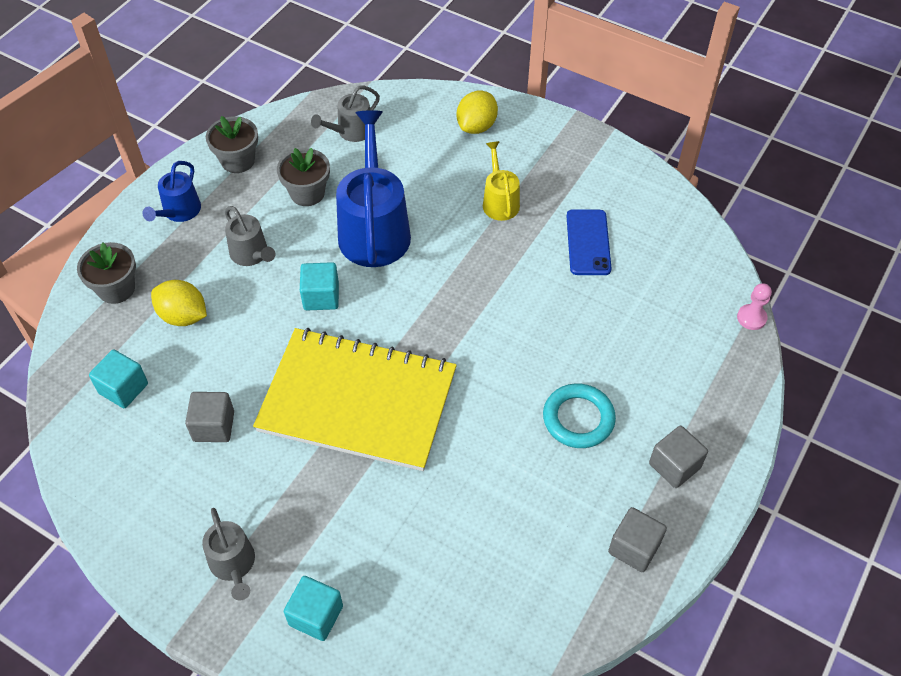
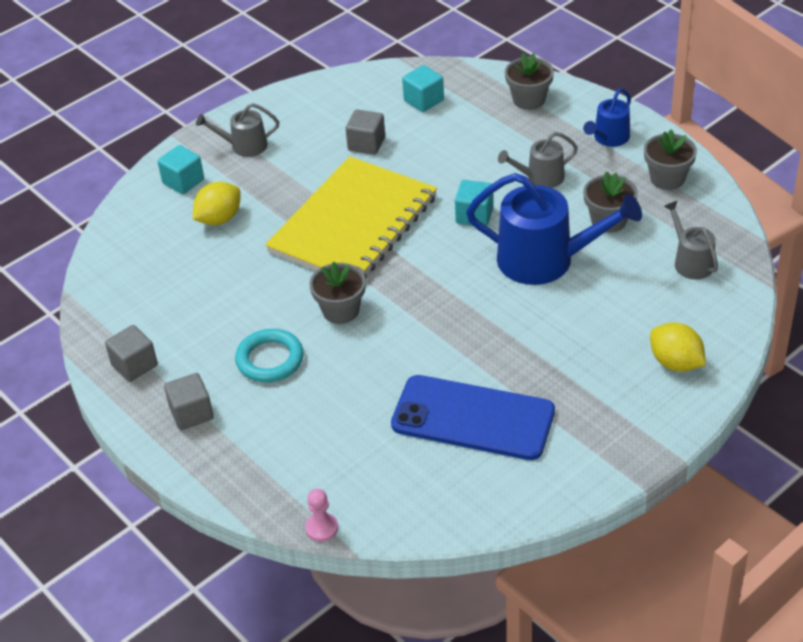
camera: 110 degrees right, 10 degrees down
(179, 211) = (609, 138): blue watering can -> blue watering can turned 90 degrees counterclockwise
(183, 316) = (484, 134): yellow lemon -> yellow lemon (219, 219)
(490, 376) = (341, 310): none -> grey flower pot
(499, 202) = (553, 359): yellow watering can -> none
(588, 242) = (473, 418): blue phone -> blue phone, size x1.68

